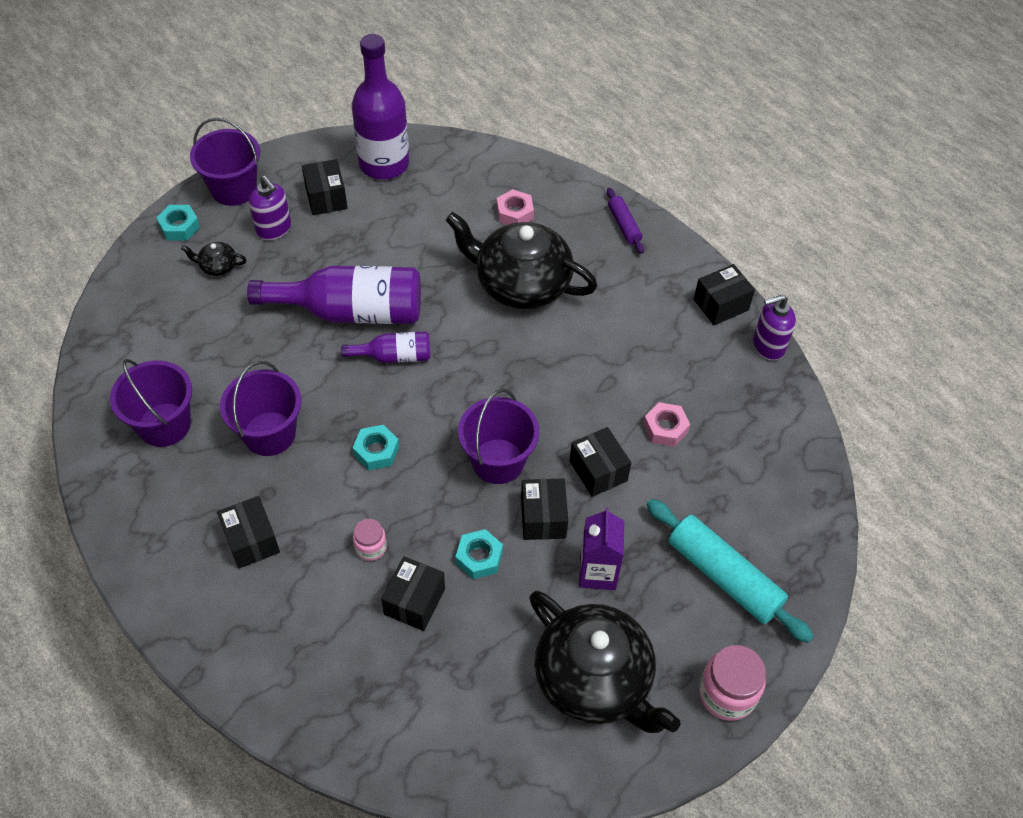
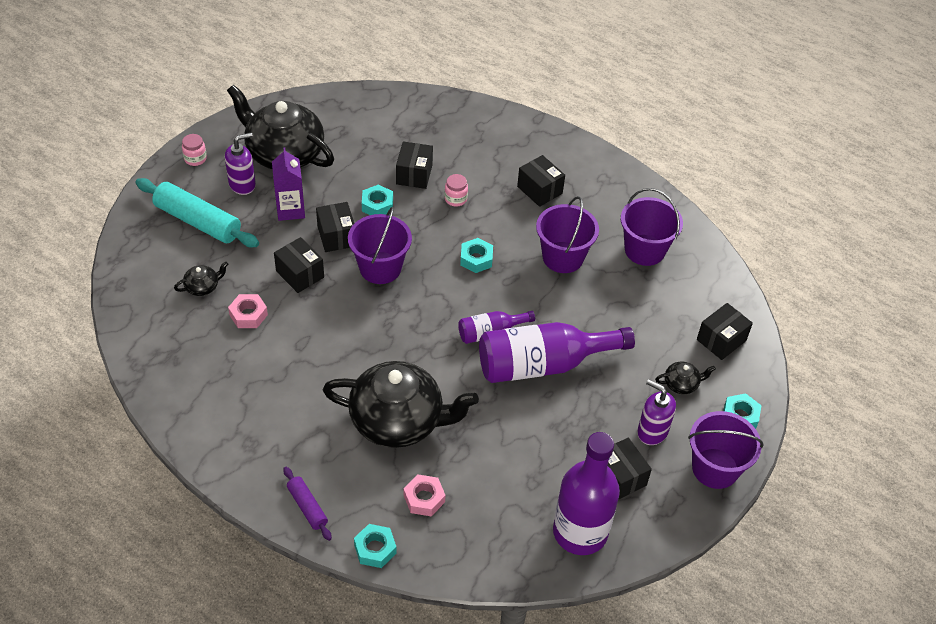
camera: 165 degrees right, 5 degrees down
(568, 183) = (375, 549): none -> turquoise nut
(718, 475) = (203, 287): none -> black teapot
(721, 305) = (202, 436): black box -> black box (721, 340)
(727, 694) = (195, 159): pink jar -> pink jar, size x0.58
(768, 346) = (157, 402): purple soap dispenser -> purple soap dispenser (242, 184)

